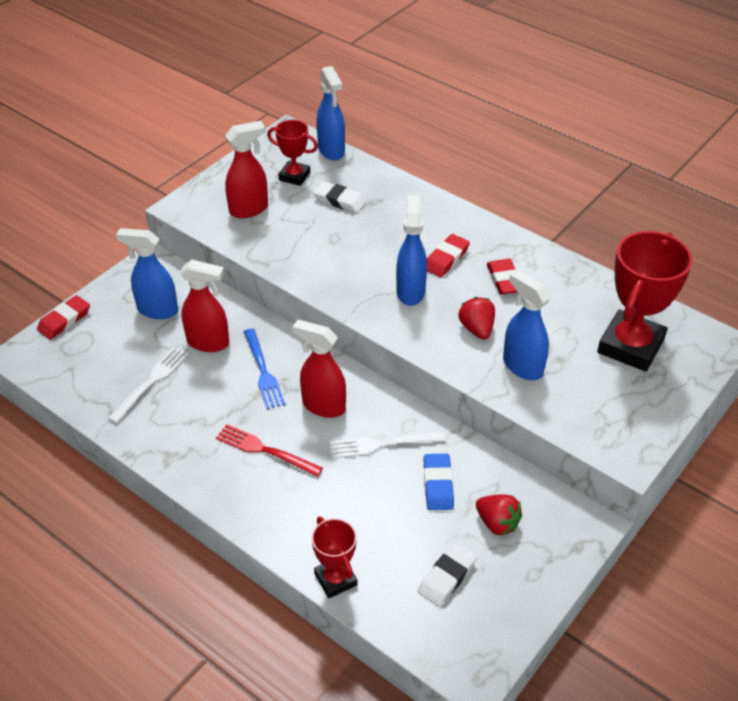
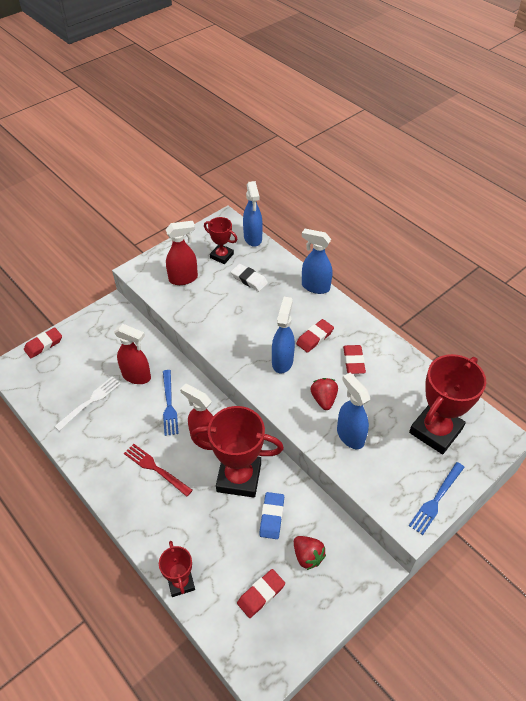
camera: 10 degrees right, 5 degrees up
(157, 310) = (108, 345): blue spray bottle -> blue spray bottle (315, 287)
(382, 444) = (239, 477): white fork -> red trophy
(447, 577) = (261, 594): white eraser -> red eraser
(651, 424) = (436, 500): none -> blue fork

